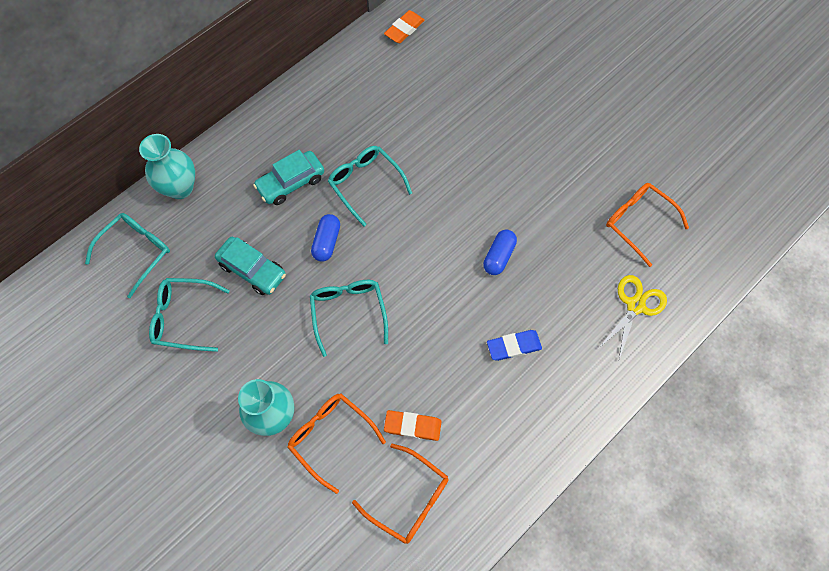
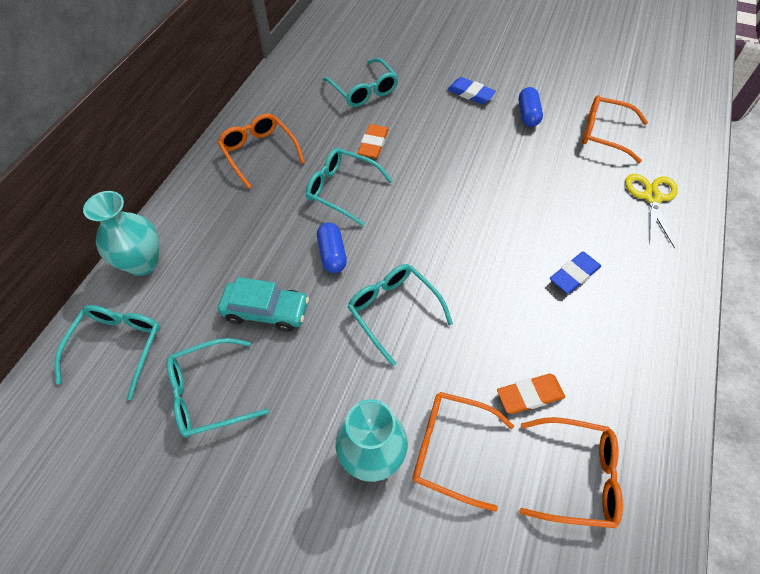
camera: 25 degrees left, 10 degrees down
(291, 183) = (265, 215): turquoise car -> none
(315, 118) = (259, 153): none -> orange glasses
(404, 29) = (306, 61): orange eraser -> orange eraser (373, 144)
(439, 84) = (363, 90): none -> turquoise glasses
(498, 256) = (506, 203): blue capsule -> blue capsule (527, 114)
(538, 127) = (470, 93): none -> blue eraser

